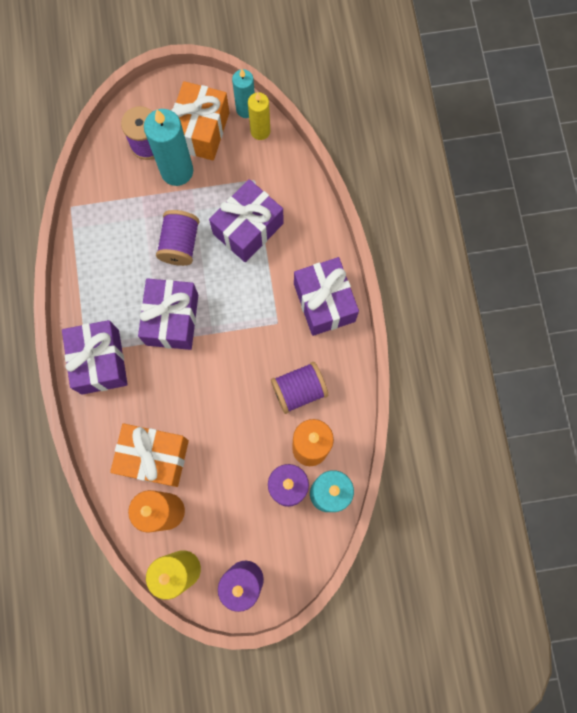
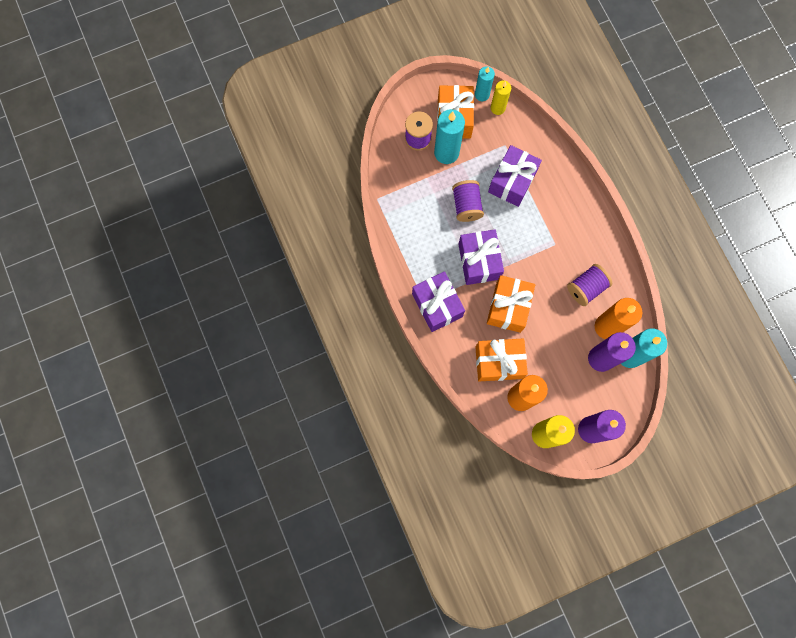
camera: 15 degrees left, 0 degrees up
(190, 389) = (508, 307): none -> orange gift
(324, 302) = (584, 221): purple gift -> none

